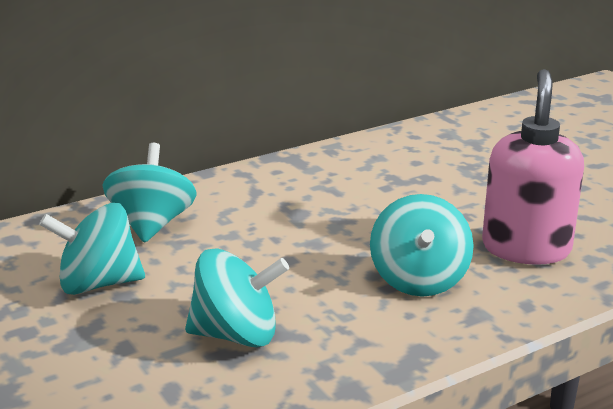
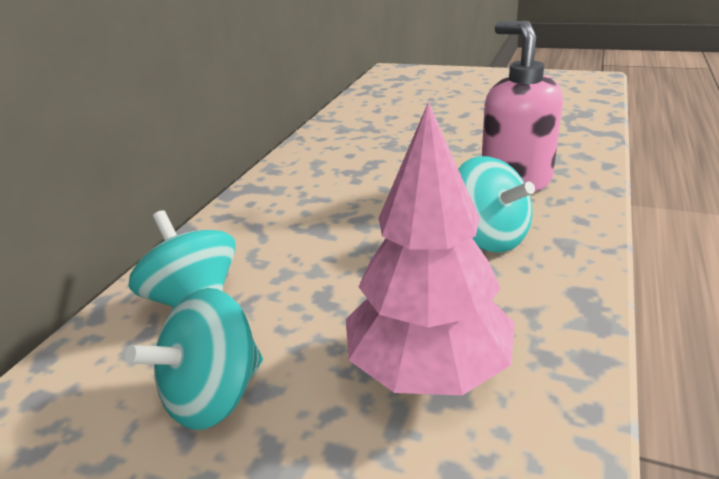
camera: 35 degrees left, 5 degrees up
(236, 335) = (428, 368): turquoise spinning top -> pink tree

